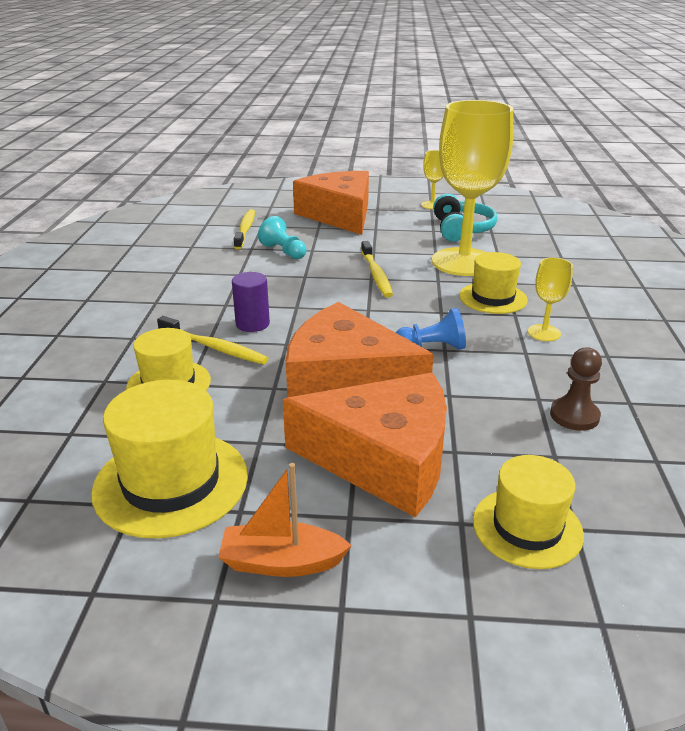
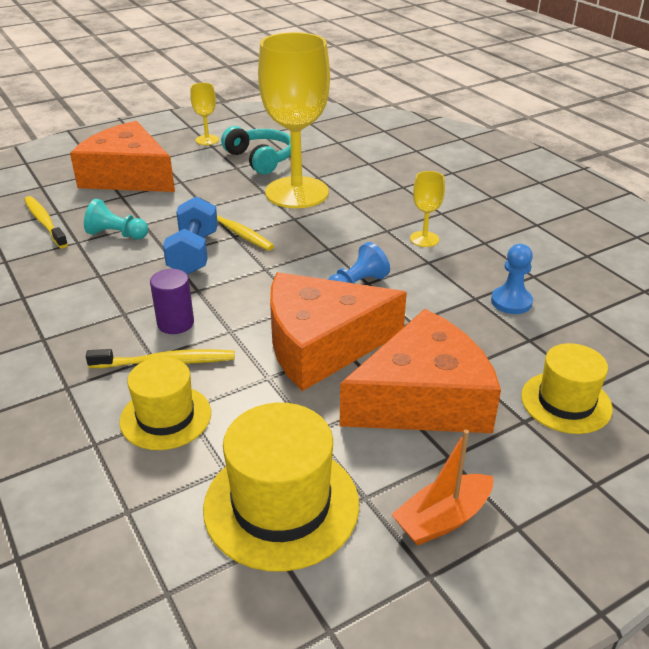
camera: 35 degrees left, 5 degrees up
(324, 281) = (194, 253): none -> blue dumbbell
(493, 298) = (355, 220): yellow hat -> none
(574, 416) = (511, 302): brown pawn -> blue pawn

